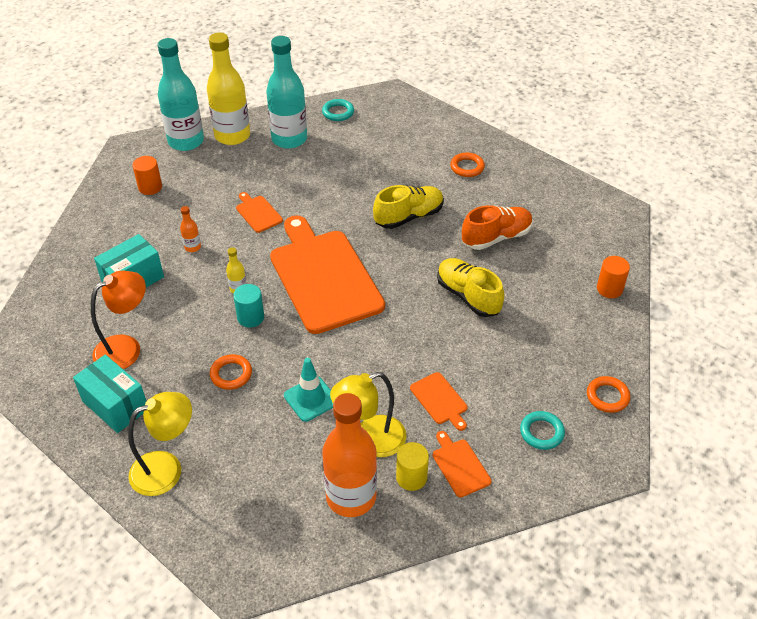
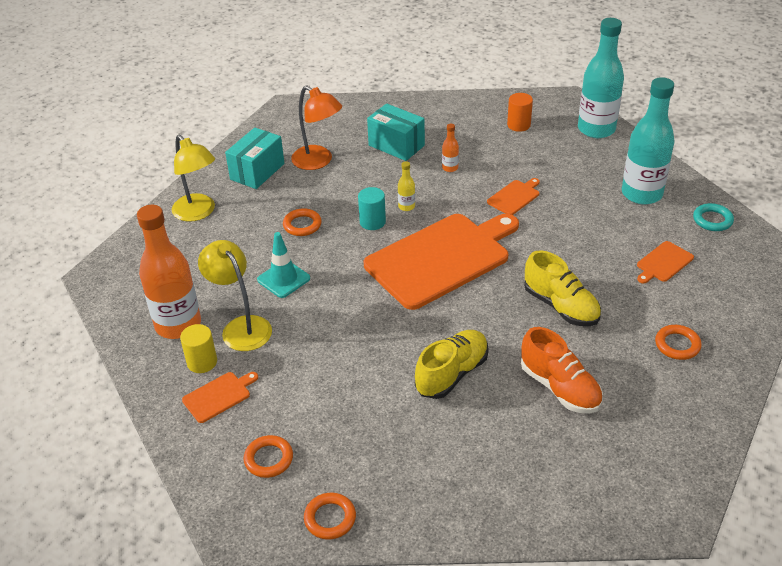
camera: 80 degrees right, 5 degrees down
(232, 136) = (623, 155): yellow bottle -> none
(440, 400) = (298, 370): orange cutting board -> orange cutting board (663, 263)
(541, 432) = (268, 459): turquoise ring -> orange ring
(609, 289) = (511, 512): orange cylinder -> none

